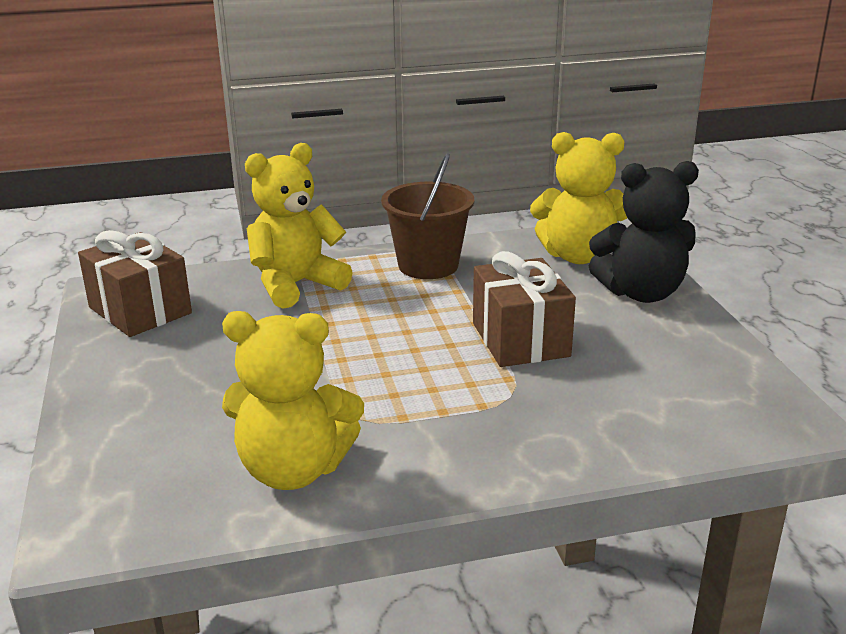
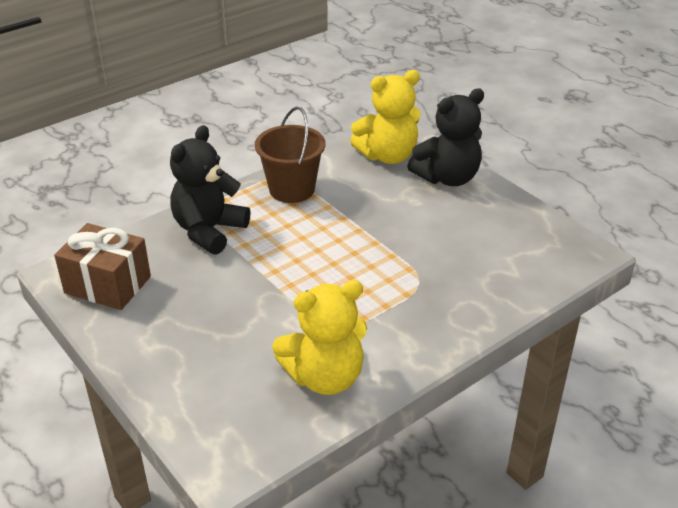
camera: 25 degrees left, 10 degrees up
(296, 285) = (209, 231): yellow teddy bear -> black teddy bear
(520, 339) = (396, 236): brown gift -> none

